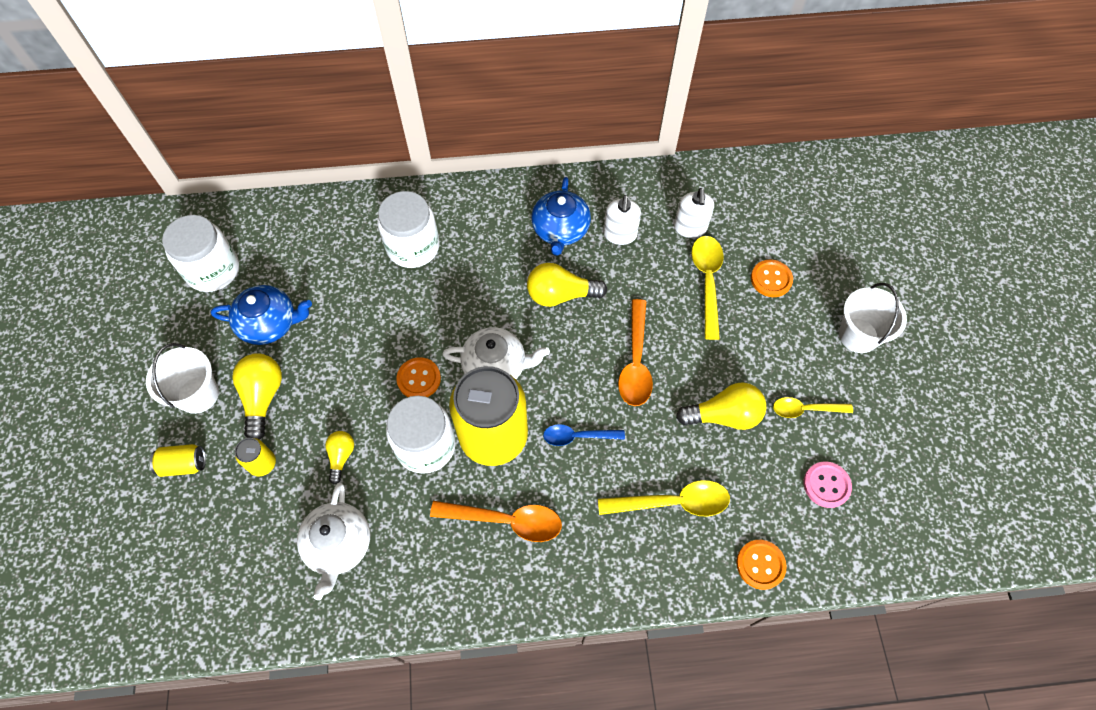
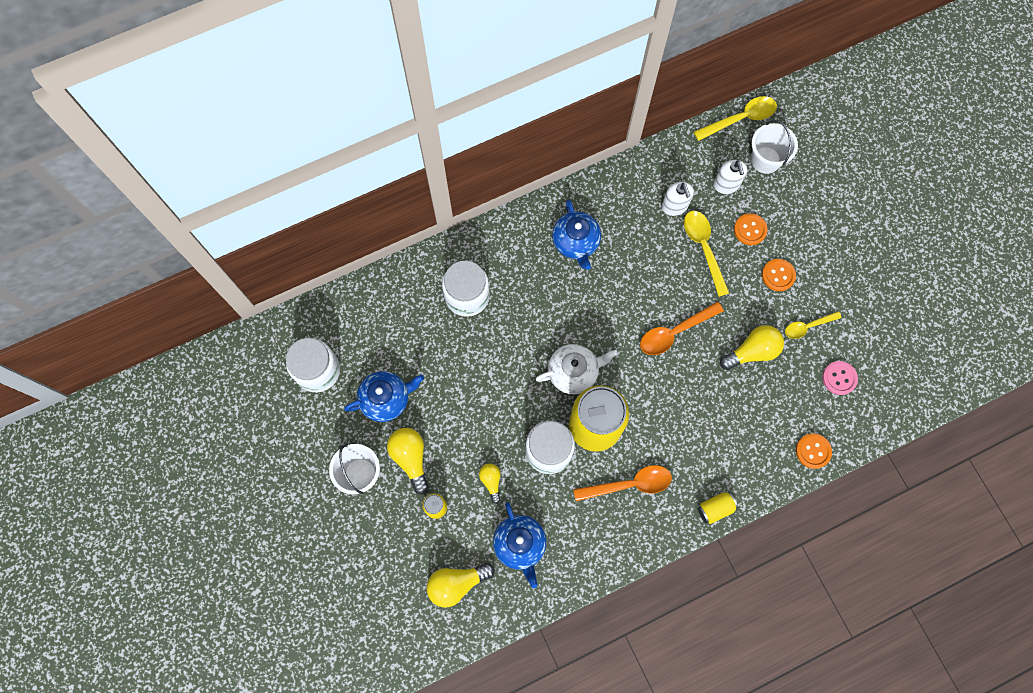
camera: 20 degrees left, 10 degrees up
(184, 464) = (378, 529): yellow can -> yellow can (715, 509)
(339, 545) = (520, 544): white teapot -> blue teapot
(419, 379) = (521, 402): orange button -> orange button (778, 275)
(560, 295) = (598, 297): yellow light bulb -> yellow light bulb (456, 583)
(577, 436) = (655, 405): blue spoon -> none
(620, 235) = (623, 230): white soap dispenser -> white soap dispenser (726, 185)
(635, 362) = (674, 332): orange spoon -> orange spoon turned 75 degrees clockwise
(672, 502) = (739, 429): yellow spoon -> yellow spoon (740, 119)
(858, 335) = (827, 254): white bucket -> white bucket (765, 160)

